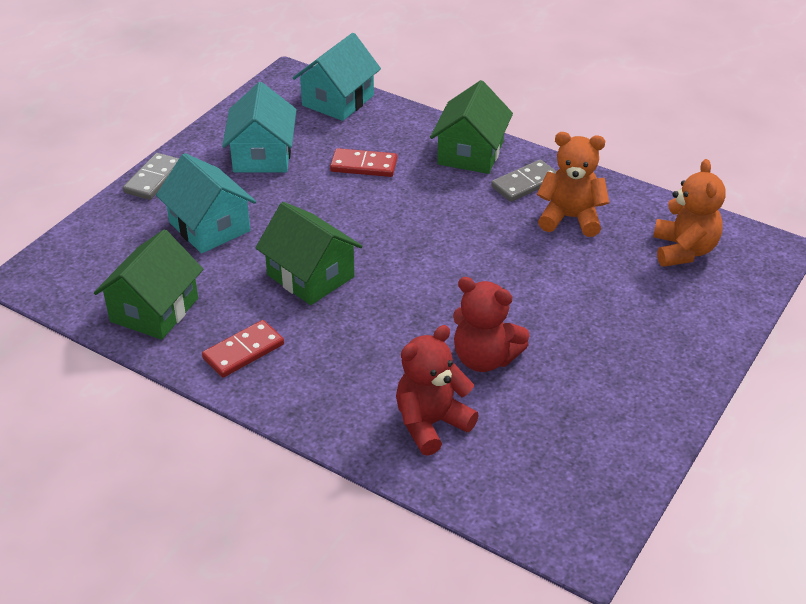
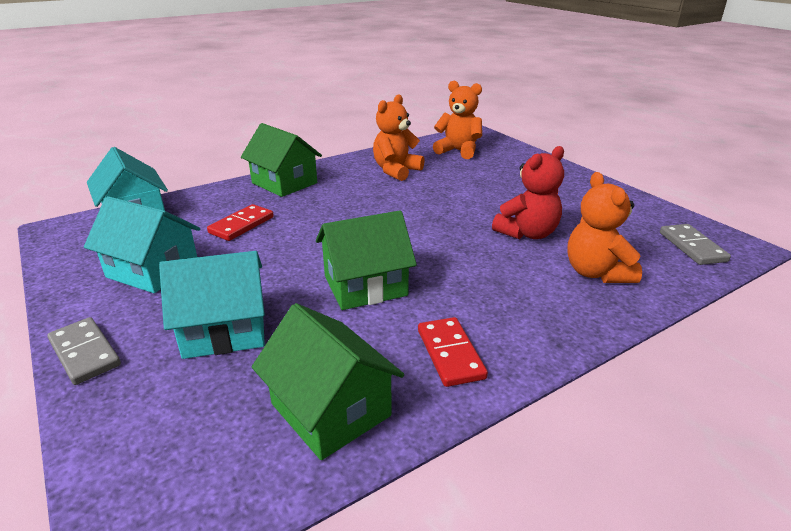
camera: 65 degrees left, 10 degrees down
(431, 424) = (596, 273): red teddy bear -> orange teddy bear
(525, 183) = (343, 175): grey domino -> grey domino (692, 247)

